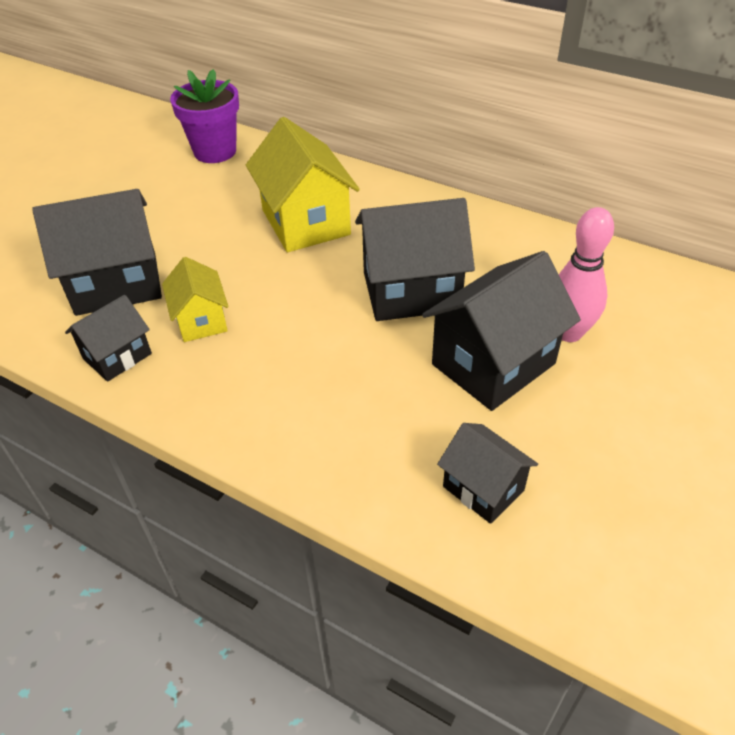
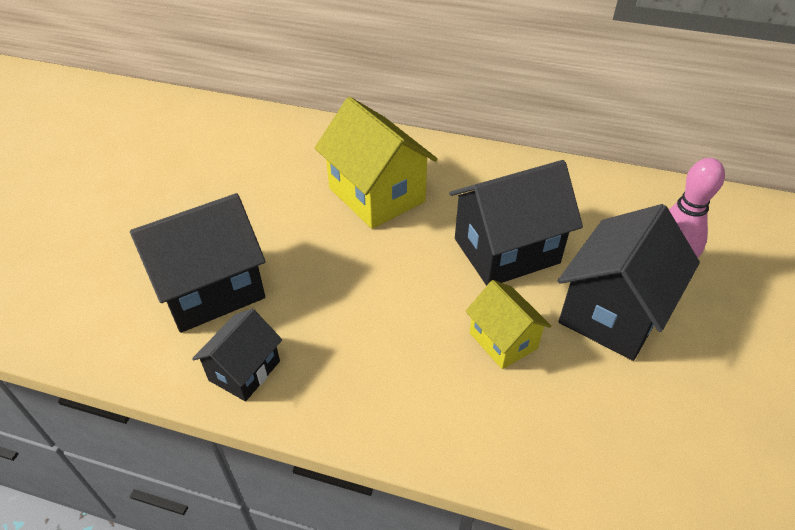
camera: 15 degrees left, 0 degrees up
(201, 320) = (316, 315): yellow house -> yellow house (503, 340)
(215, 151) = (255, 133): purple flower pot -> none
(483, 488) = (661, 442): black house -> none

